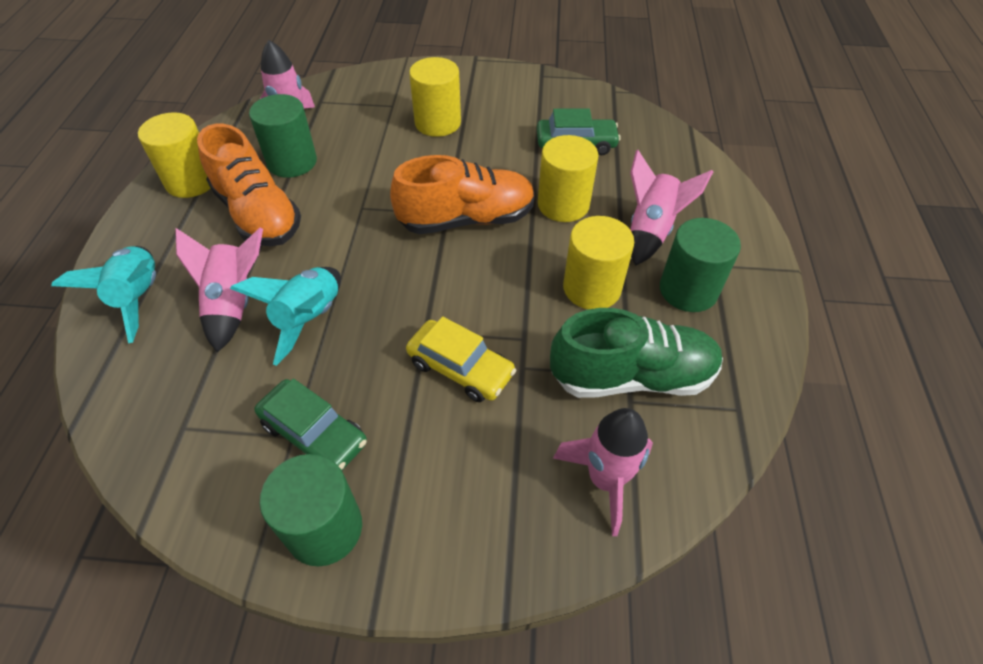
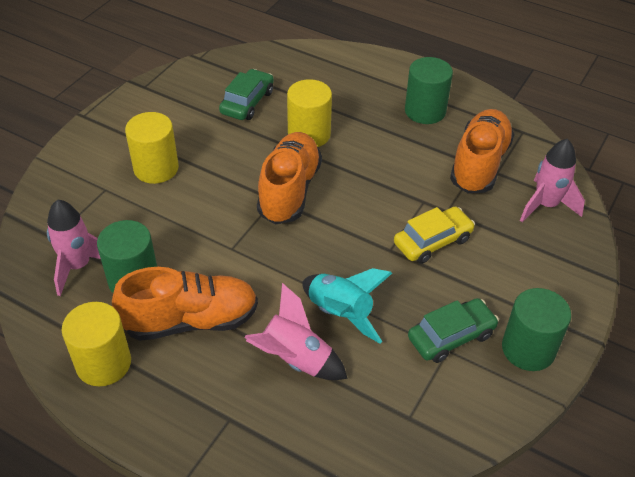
camera: 65 degrees left, 5 degrees down
(140, 298) = (246, 428): turquoise rocket -> none
(592, 288) = (398, 152): yellow cylinder -> none
(632, 376) = (479, 164): green shoe -> orange shoe
(650, 230) = (363, 104): pink rocket -> none

